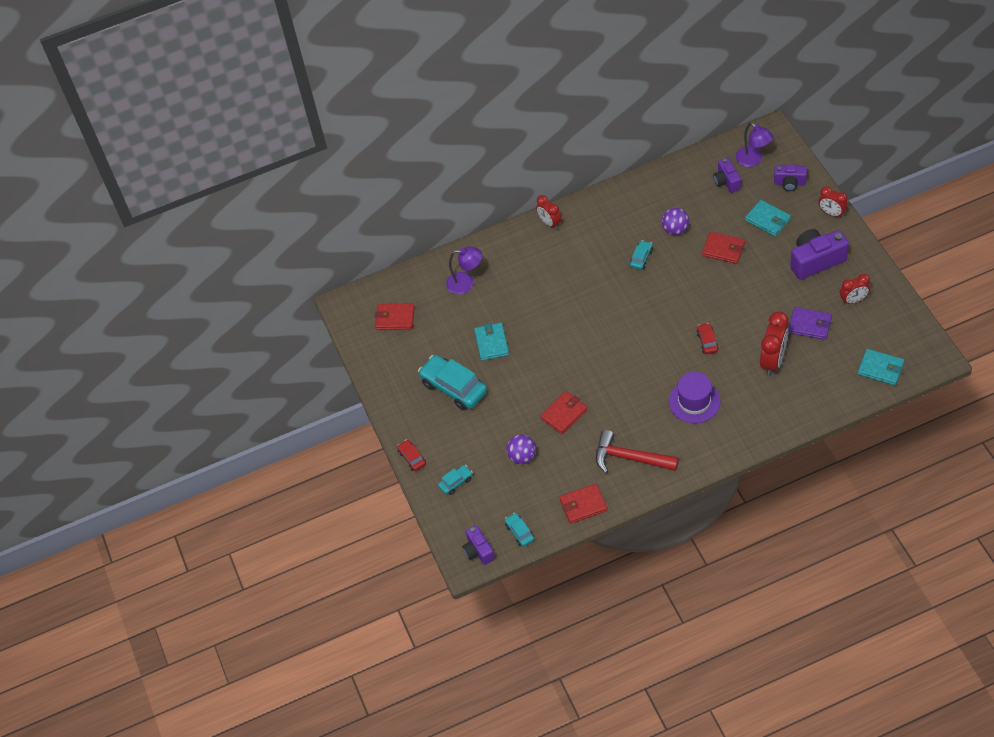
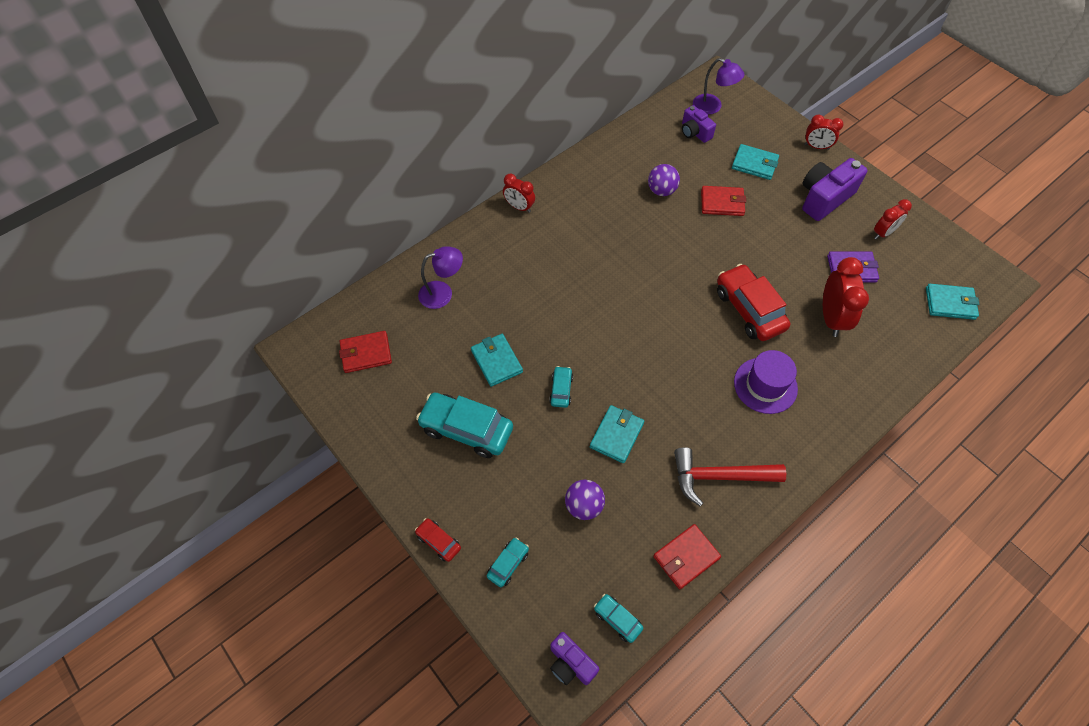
camera: 25 degrees left, 5 degrees up
(564, 414) = (616, 435): red wallet -> turquoise wallet
(641, 258) = (636, 228): turquoise car -> turquoise car (561, 390)
(707, 341) = (749, 309): red car -> red car, size x2.05
(789, 183) = (760, 124): purple camera -> none

